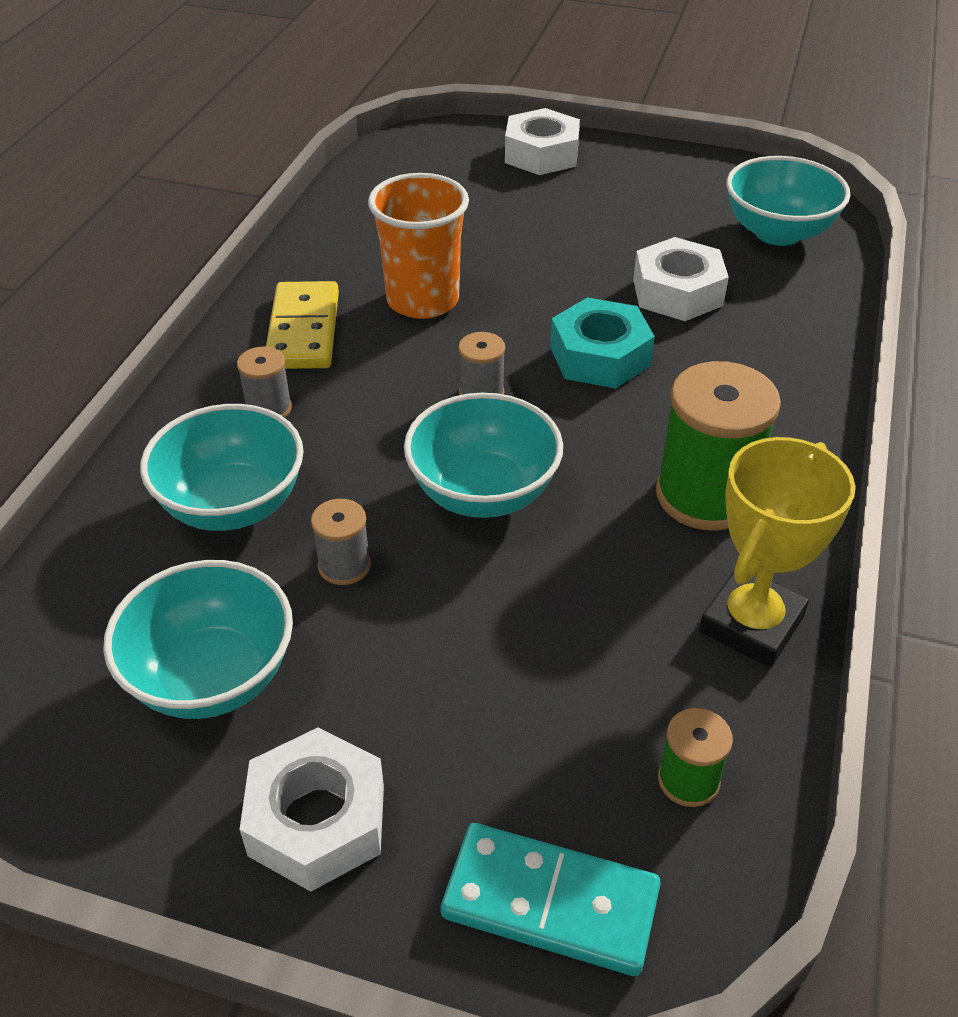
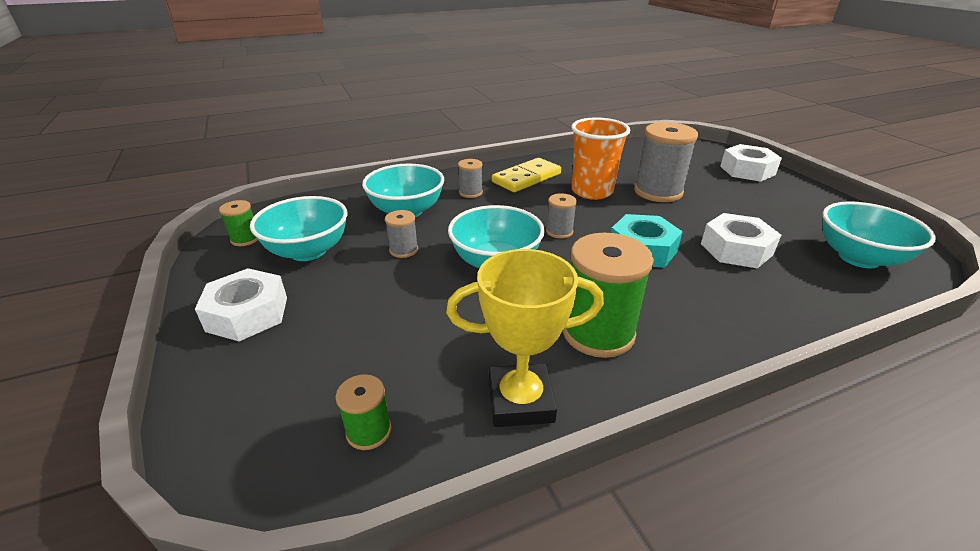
camera: 50 degrees right, 10 degrees down
(64, 746) = (245, 239): none -> green spool
(497, 252) = (658, 192): none -> grey spool
(550, 903) = (240, 415): turquoise domino -> none

